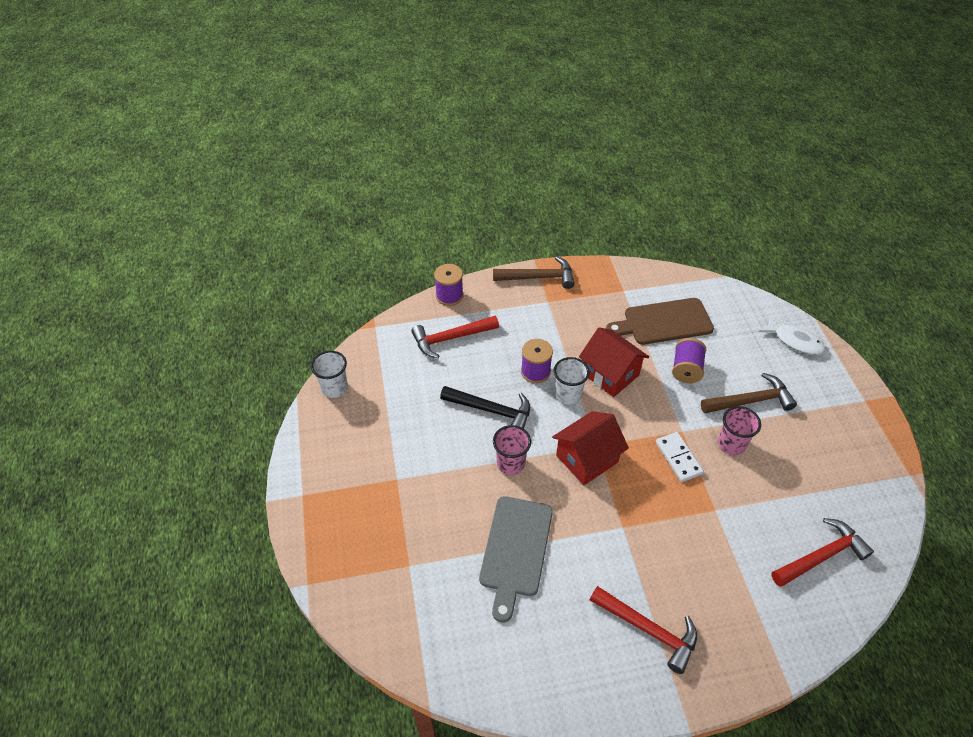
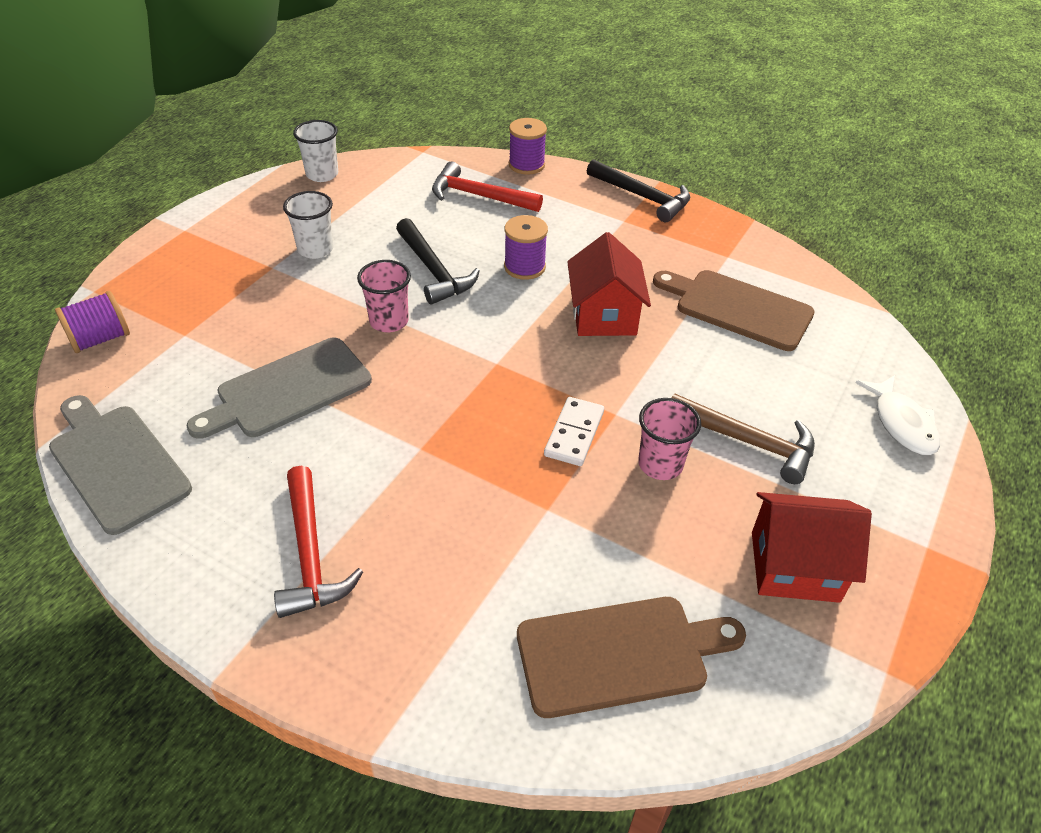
camera: 40 degrees right, 5 degrees down
(487, 674) = (116, 463): none -> grey cutting board
(539, 277) = (642, 197): brown hammer -> black hammer
(568, 395) = (530, 304): white cup -> white cup (315, 249)
(587, 459) = (470, 367): red house -> red house (794, 566)
(686, 369) = (703, 364): purple spool -> purple spool (100, 339)
(821, 556) = (619, 654): red hammer -> brown cutting board

